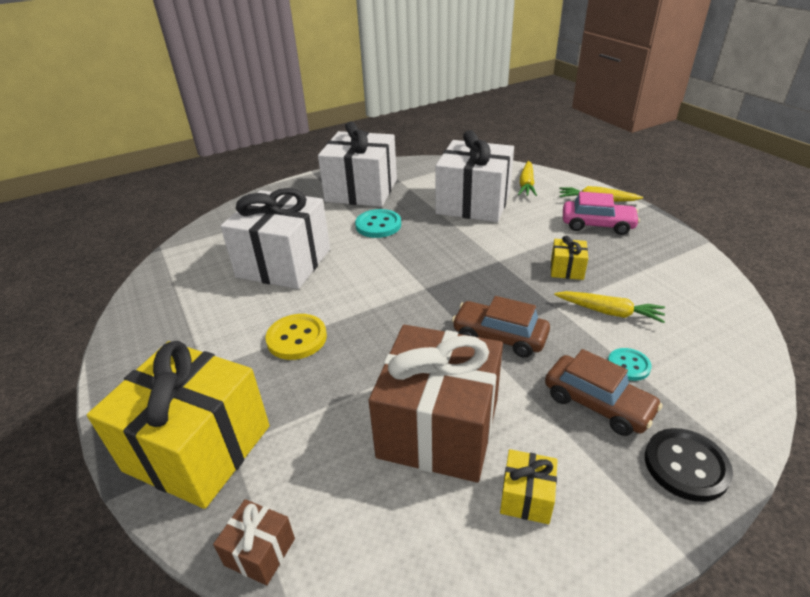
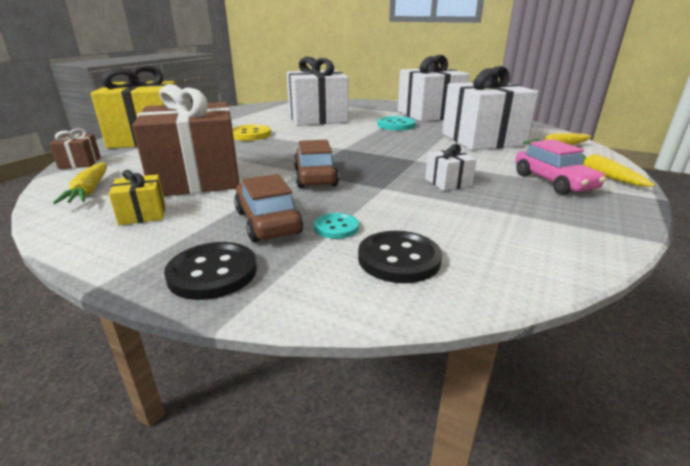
camera: 55 degrees right, 10 degrees down
(567, 269) = (448, 182): yellow gift -> white gift
(597, 403) = (267, 222): brown car -> brown car turned 150 degrees clockwise
(609, 312) = (409, 208): yellow carrot -> yellow carrot (89, 190)
(696, 354) = (399, 259): none -> black button

